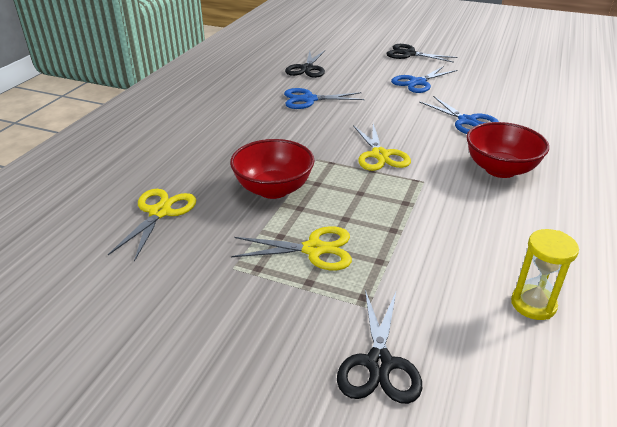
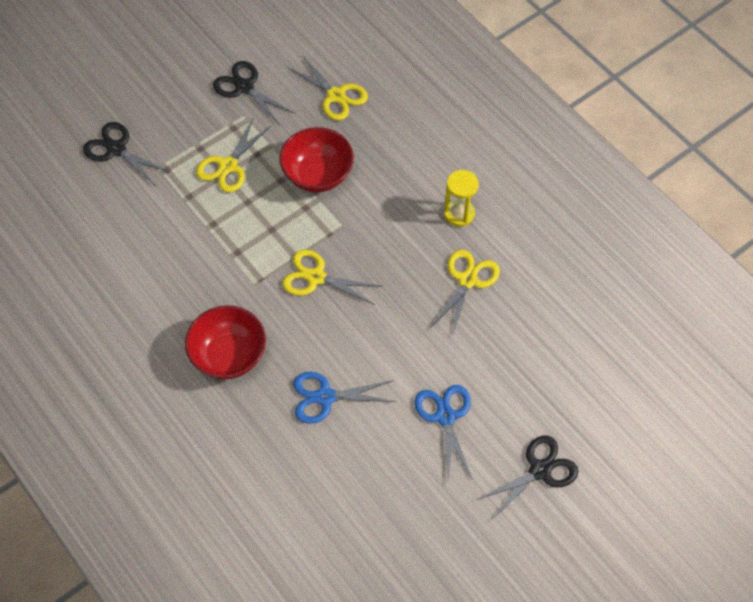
camera: 120 degrees right, 25 degrees up
(307, 69) = (556, 321): black scissors -> black scissors (244, 87)
(308, 99) = (468, 280): blue scissors -> yellow scissors
(533, 304) = (91, 253): yellow hourglass -> yellow hourglass (459, 214)

